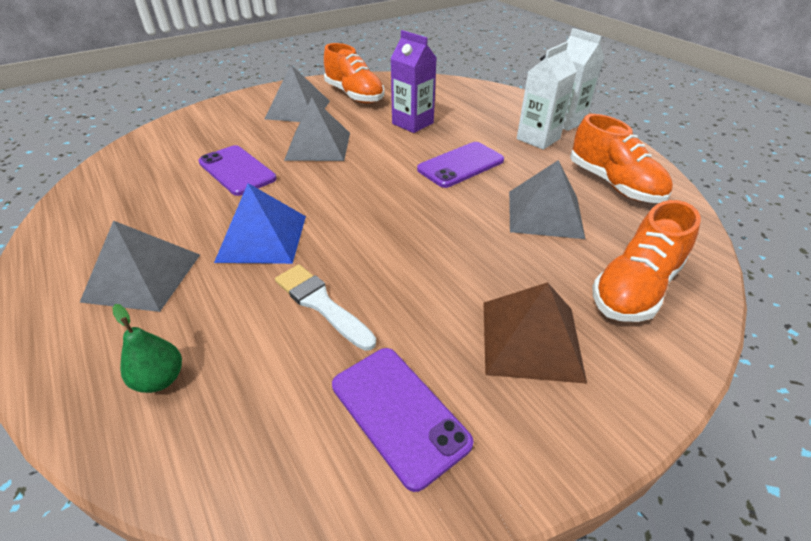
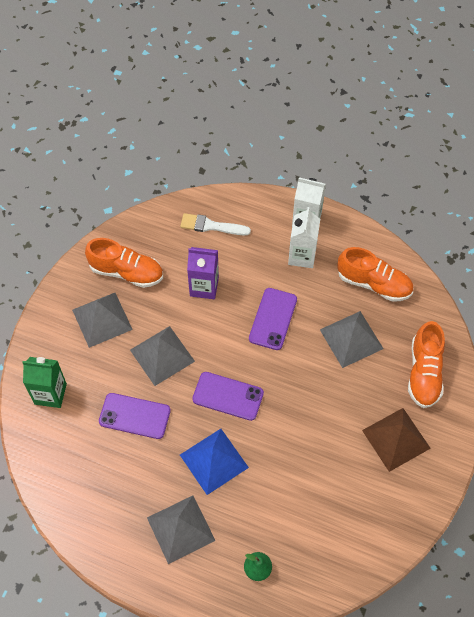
camera: 35 degrees left, 20 degrees up
(193, 130) = (50, 394): none -> green carton
(321, 304) = (288, 482): white brush -> white brush (211, 226)
(399, 413) = (368, 513): purple phone -> purple phone (228, 396)

